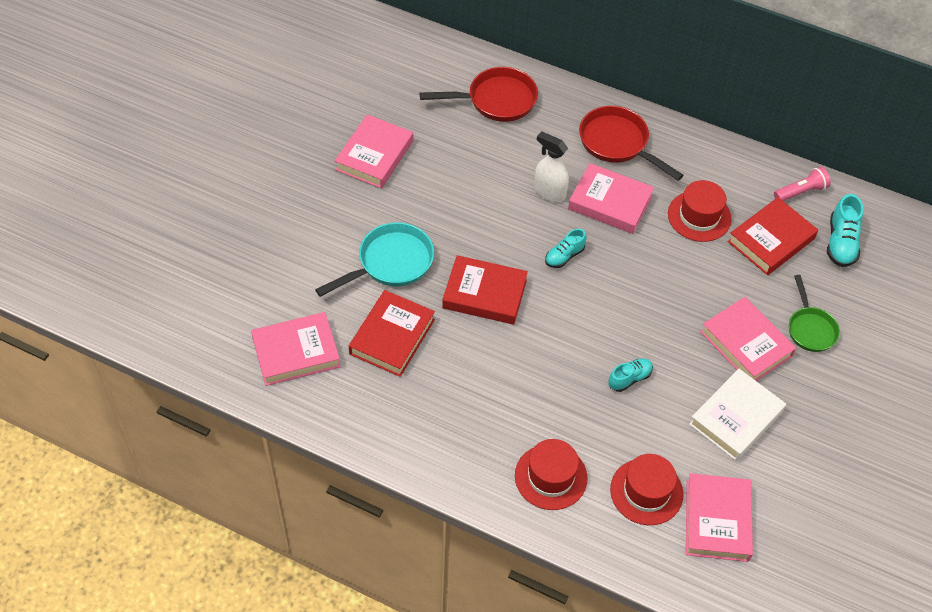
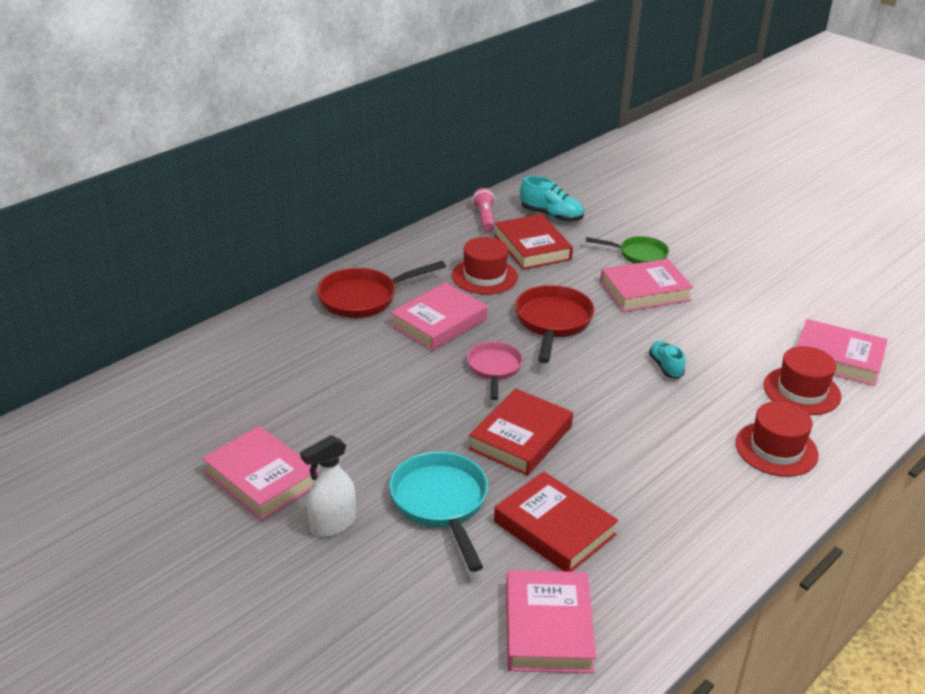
camera: 70 degrees left, 20 degrees down
(496, 100) = (245, 361): red pan -> red pan (552, 322)
(549, 192) = (402, 357): white spray bottle -> white spray bottle (332, 524)
(564, 256) = (494, 369): turquoise shoe -> pink pan
(736, 418) = (726, 318): white book -> none

